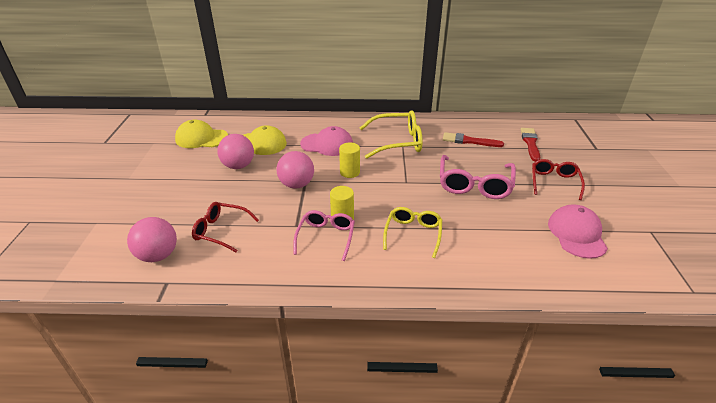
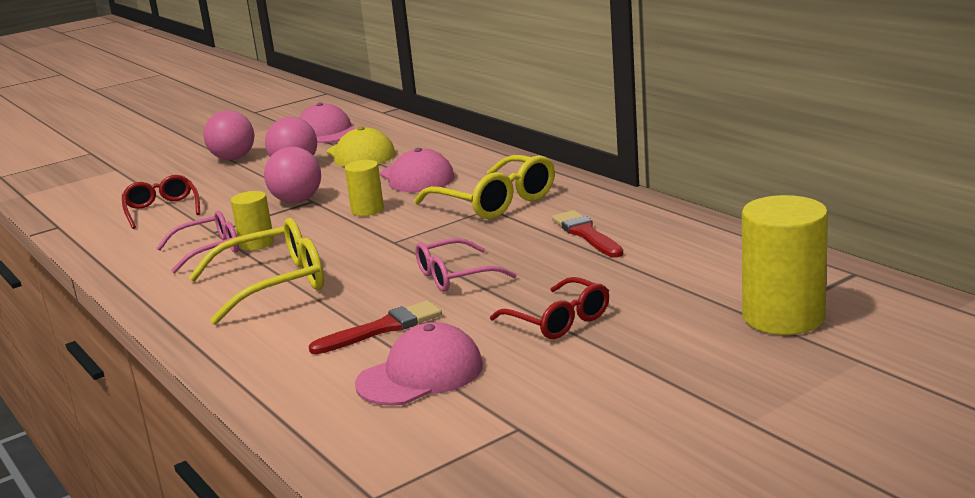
camera: 55 degrees right, 15 degrees down
(158, 255) = (93, 207): pink ball -> pink ball (233, 158)
(201, 138) = (327, 132): yellow cap -> pink cap
(413, 234) = (274, 284): yellow glasses -> yellow glasses, size x1.52
(474, 184) = (455, 276): pink glasses -> pink glasses, size x0.66
(530, 143) = (668, 270): red brush -> red brush (382, 328)
(554, 182) = (558, 320): red glasses -> red glasses turned 75 degrees clockwise
(599, 144) = (783, 317): none -> yellow cylinder

